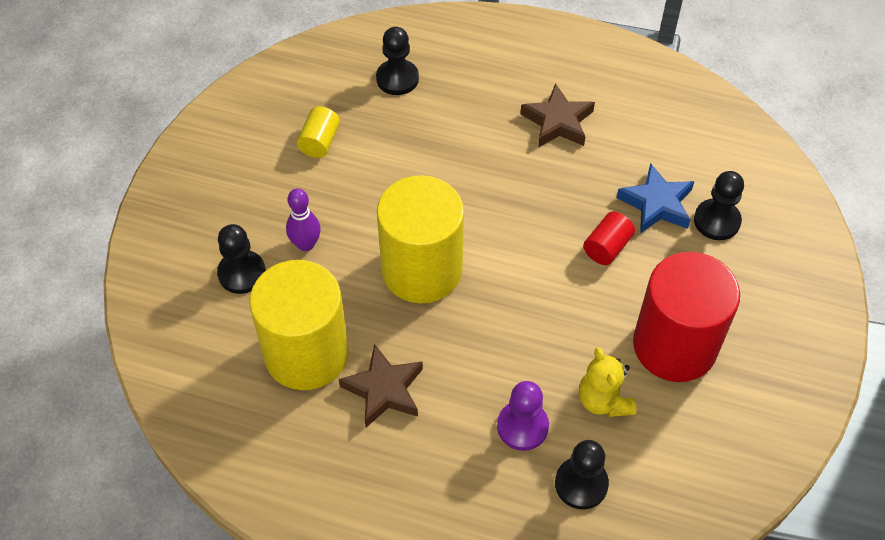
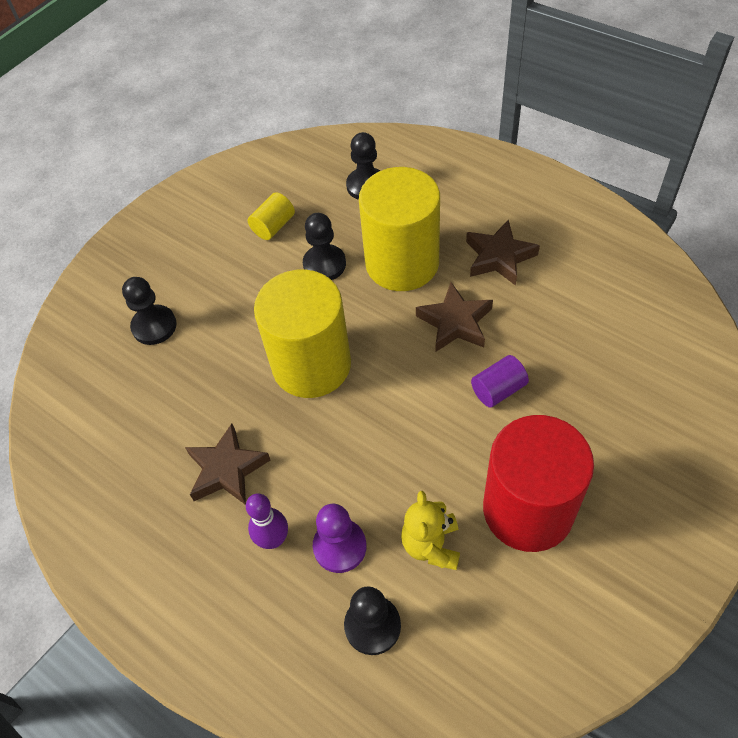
camera: 25 degrees right, 0 degrees up
(306, 244) = (220, 314): purple bowling pin -> purple bowling pin (273, 539)
(306, 353) = (174, 414): yellow cylinder -> yellow cylinder (402, 263)
(542, 194) = (455, 322): none -> brown star
(607, 247) = (498, 390): red cylinder -> purple cylinder
(656, 204) = (566, 359): blue star -> none
(716, 221) = (623, 392): black pawn -> black pawn (324, 264)

